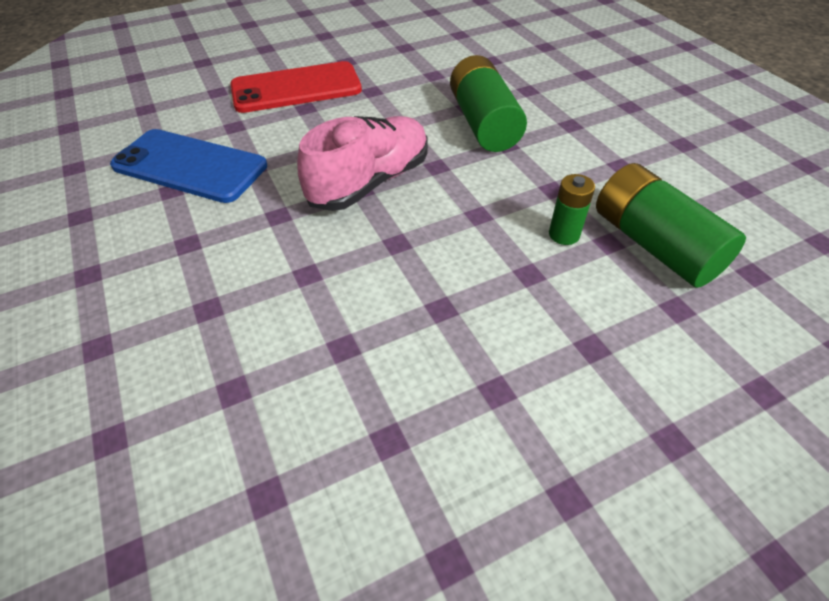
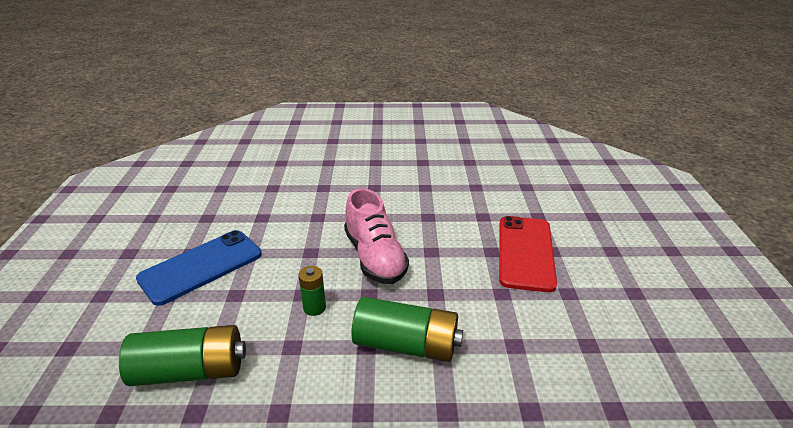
camera: 115 degrees right, 15 degrees down
(189, 166) = (444, 195): blue phone -> blue phone (201, 266)
(564, 234) = (246, 327): green battery -> green battery (314, 308)

